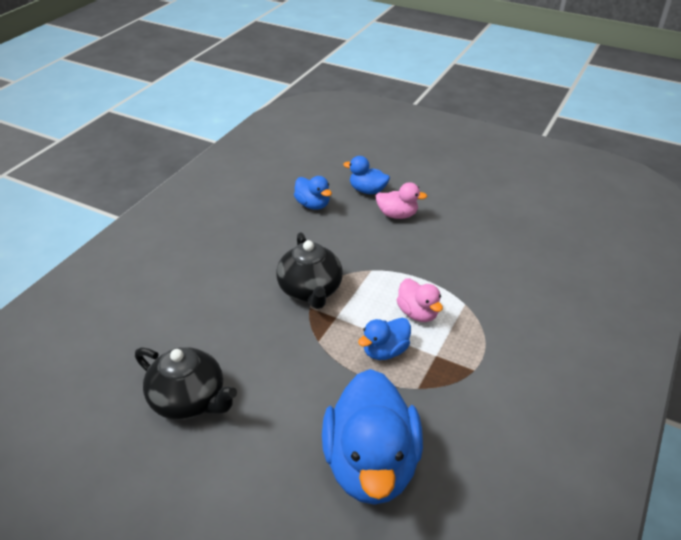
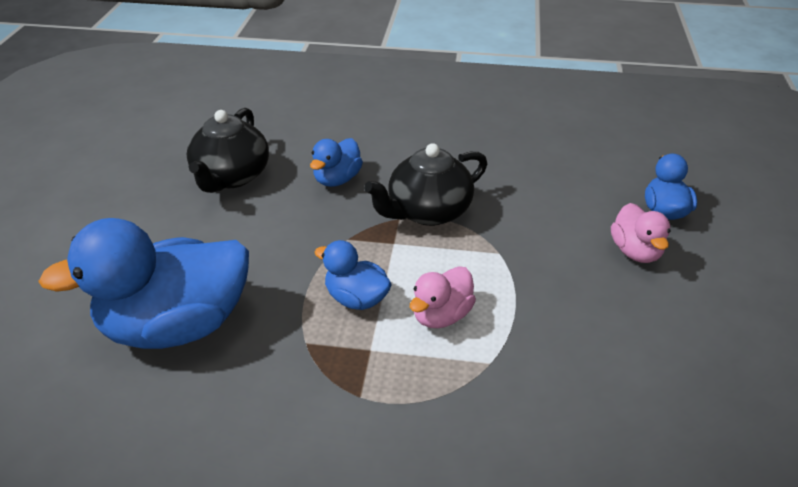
camera: 70 degrees right, 0 degrees up
(313, 205) = (588, 173): blue duck -> blue duck (337, 179)

